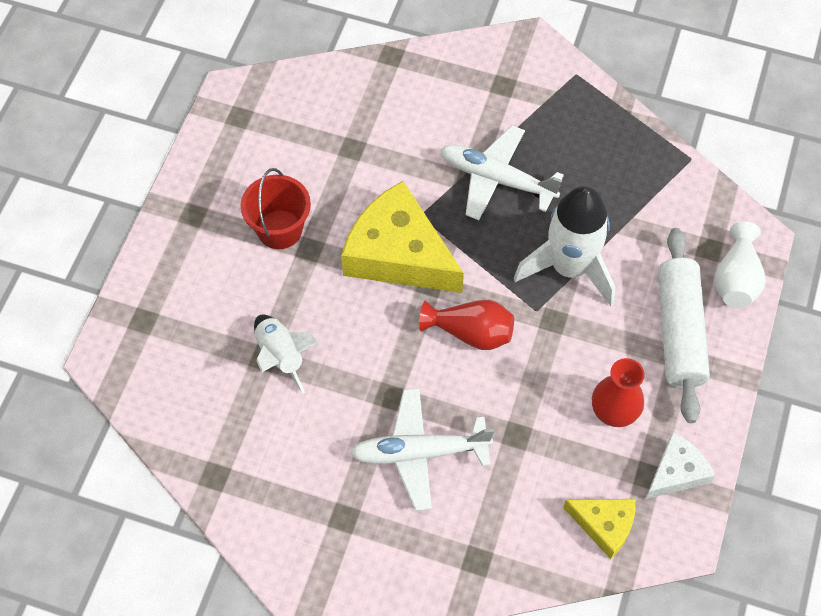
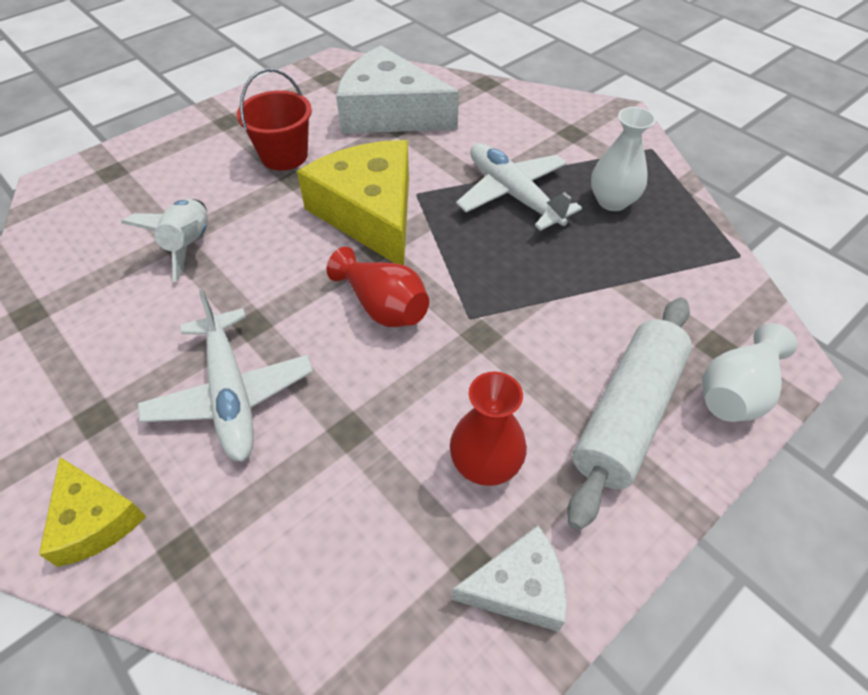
camera: 30 degrees right, 10 degrees down
(332, 135) = (389, 113): none -> white cheese
(420, 453) = (231, 394): white plane -> white plane turned 135 degrees counterclockwise
(569, 268) = (534, 295): white rocket -> none
(575, 149) = (612, 201): none -> white vase
(604, 525) = (372, 603): yellow cheese -> yellow cheese (94, 520)

